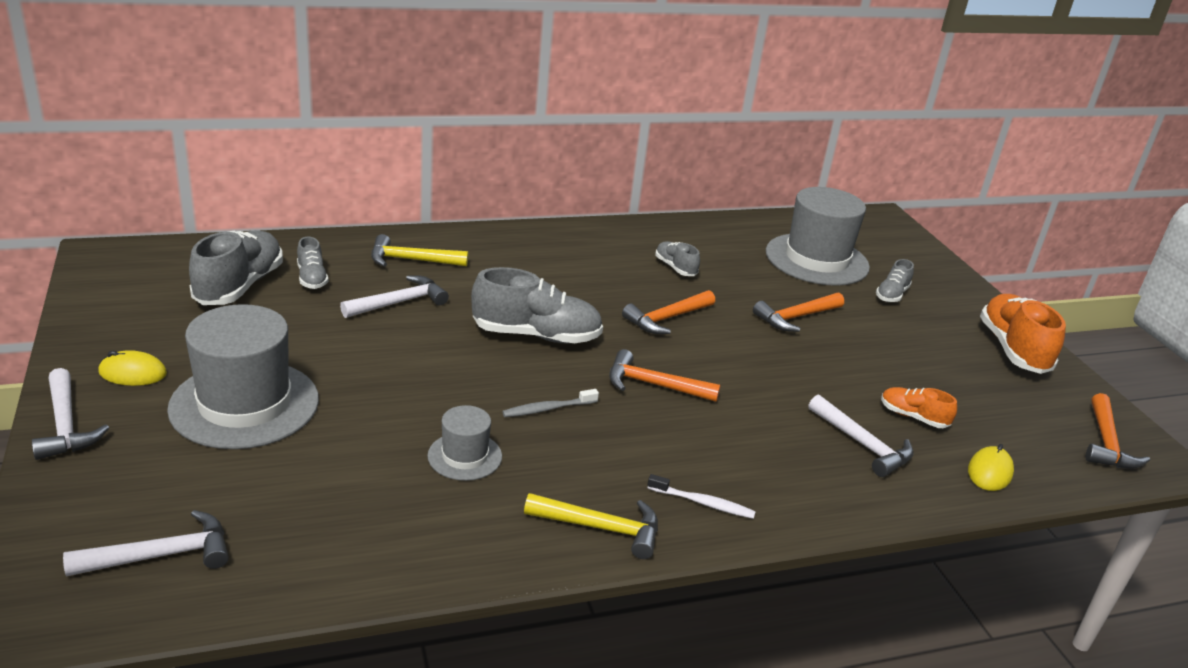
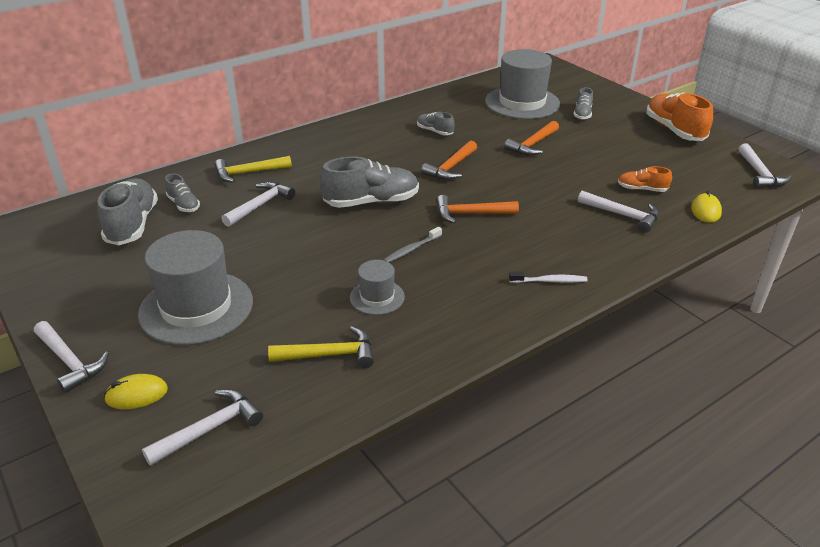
camera: 15 degrees left, 5 degrees up
(133, 373) = (95, 310): yellow mouse -> yellow mouse (136, 394)
(600, 528) = (496, 317): yellow hammer -> yellow hammer (329, 355)
(1106, 443) = (759, 173): orange hammer -> white hammer

